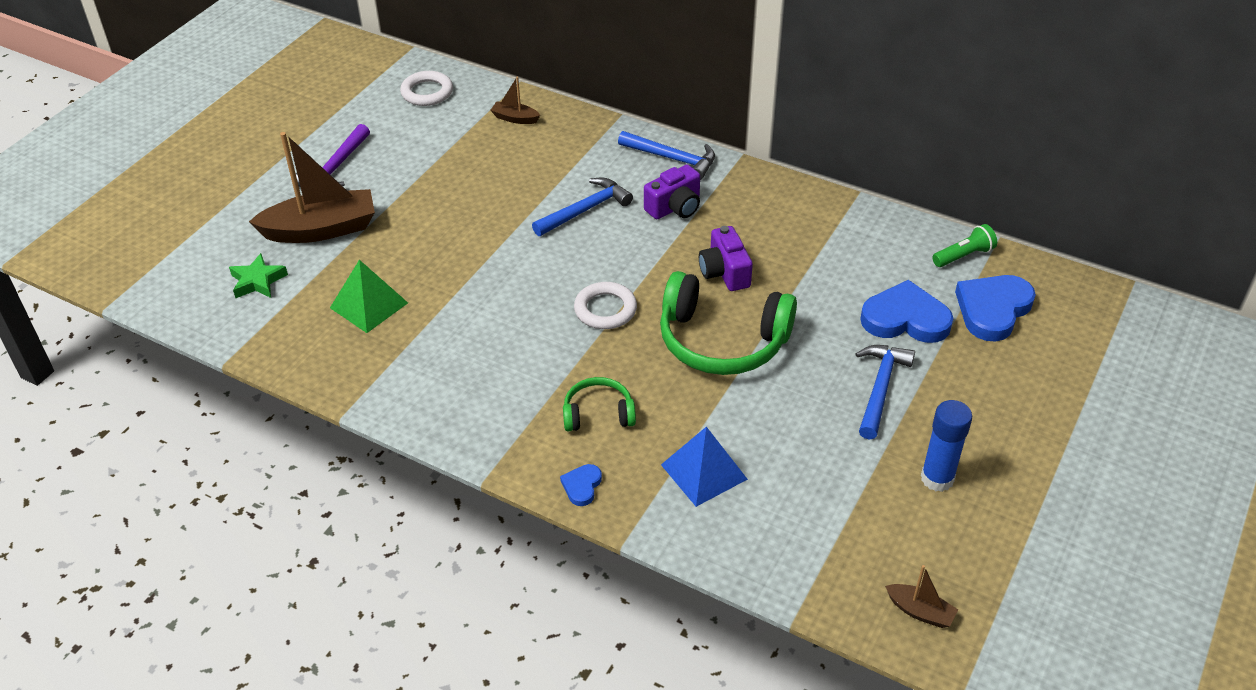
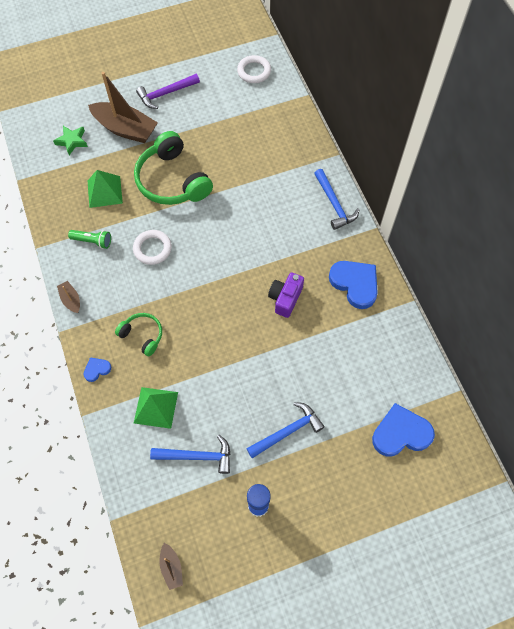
camera: 40 degrees right, 20 degrees up
(515, 118) = (280, 119): brown boat -> brown boat (71, 300)
(585, 210) = (256, 206): blue hammer -> blue hammer (197, 456)
(605, 309) = (205, 276): white ring -> white ring (152, 249)
(675, 207) = (303, 237): purple camera -> none
(703, 472) = (155, 407): blue pyramid -> green pyramid
(722, 341) = (241, 339): green headphones -> green headphones (172, 180)
(905, 319) = (347, 401): blue heart -> blue heart (355, 284)
(964, 256) = (424, 387): green flashlight -> green flashlight (92, 241)

